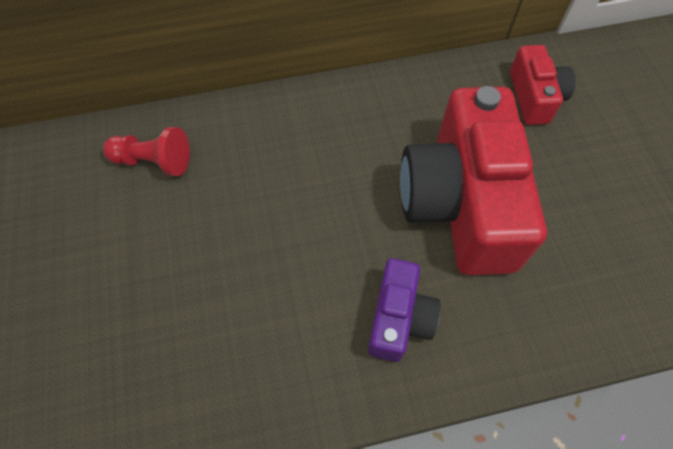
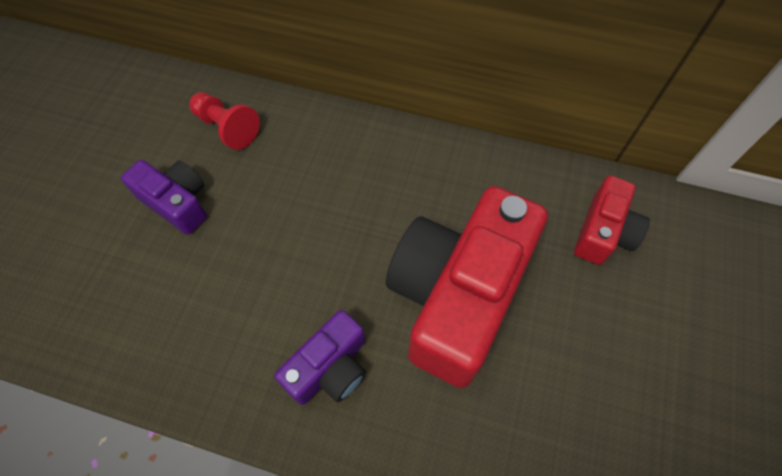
camera: 30 degrees right, 0 degrees up
(153, 252) = (177, 203): none -> purple camera

